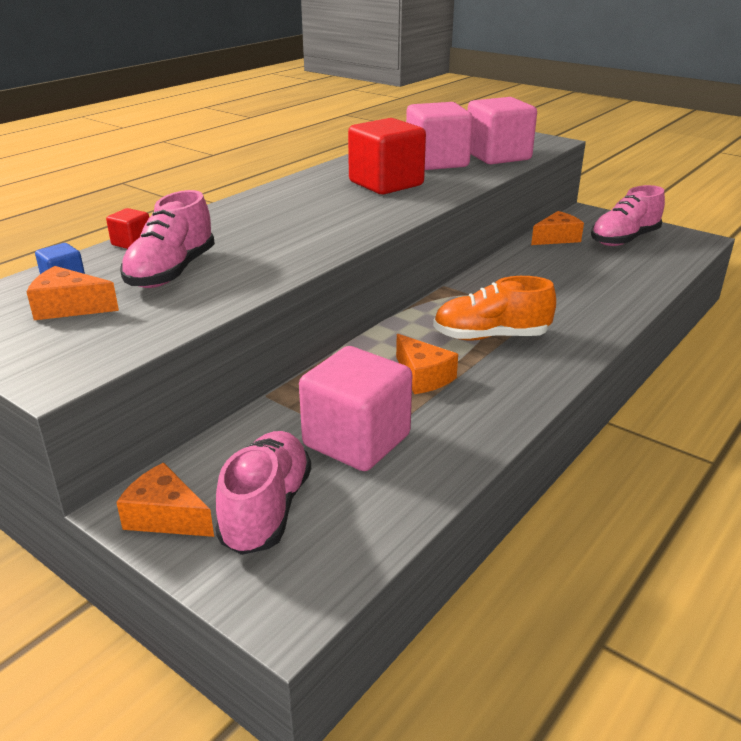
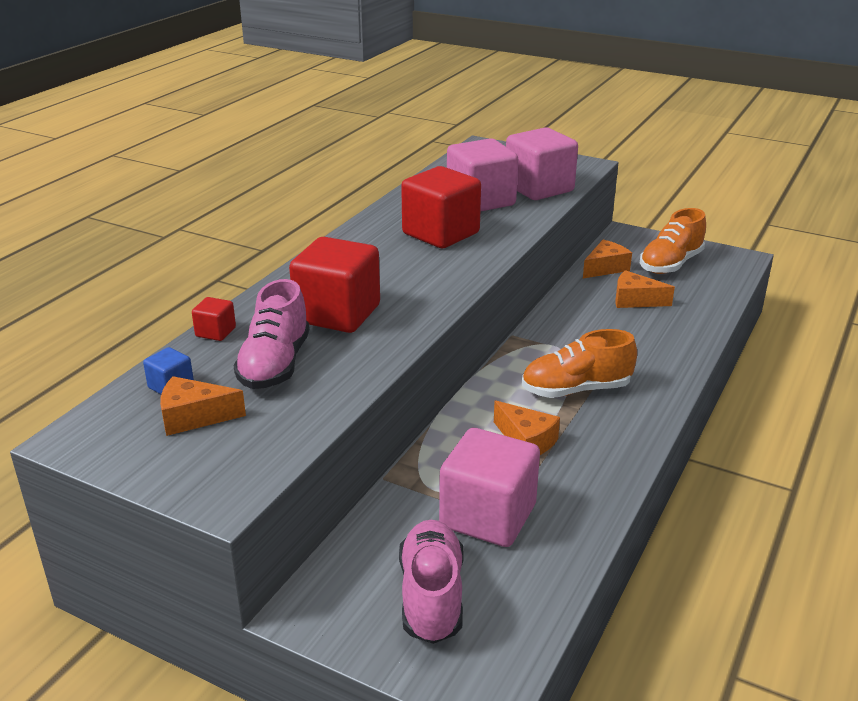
camera: 10 degrees left, 0 degrees up
(166, 516) = (341, 615): orange cheese -> orange cheese (635, 300)
(254, 237) = (337, 314): none -> red cube
(624, 239) = (670, 264): pink shoe -> orange shoe

